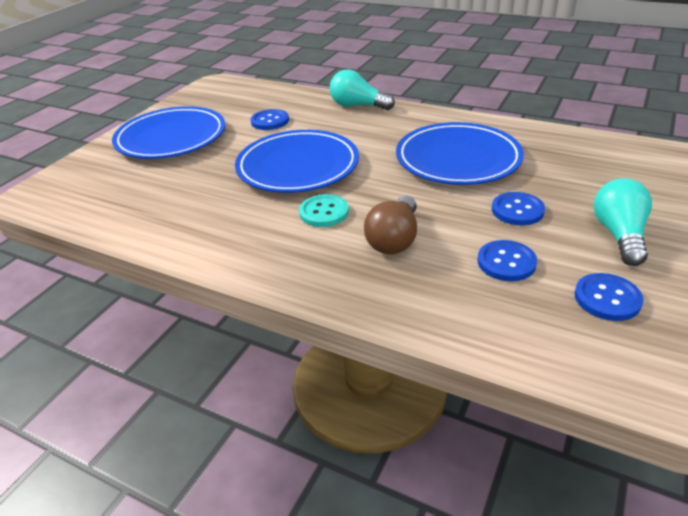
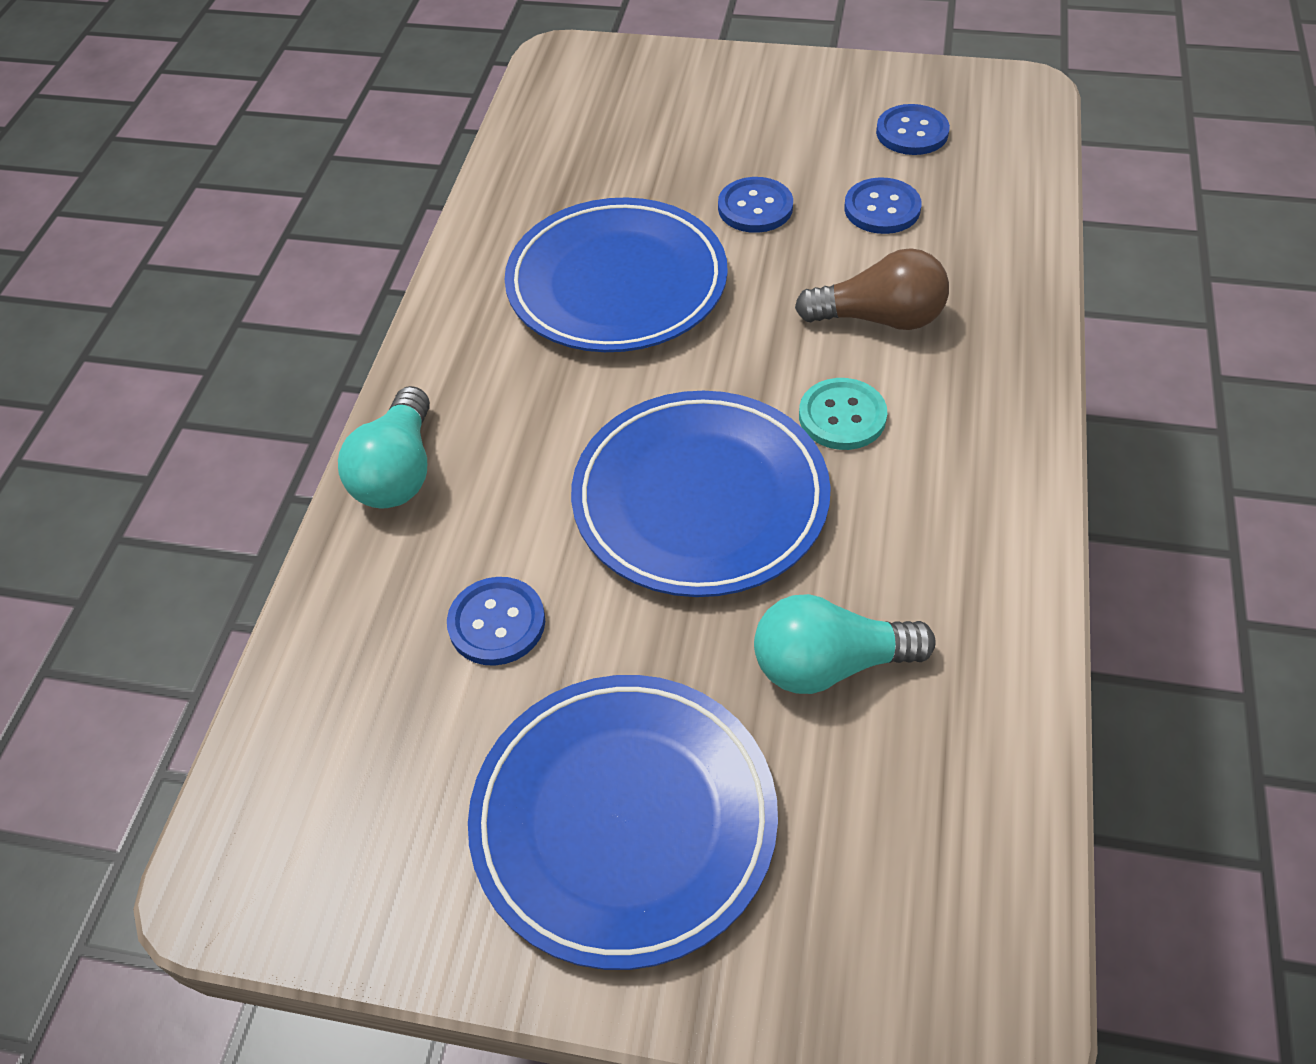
camera: 105 degrees left, 15 degrees up
(619, 235) = (781, 123): turquoise light bulb -> turquoise light bulb (830, 664)

